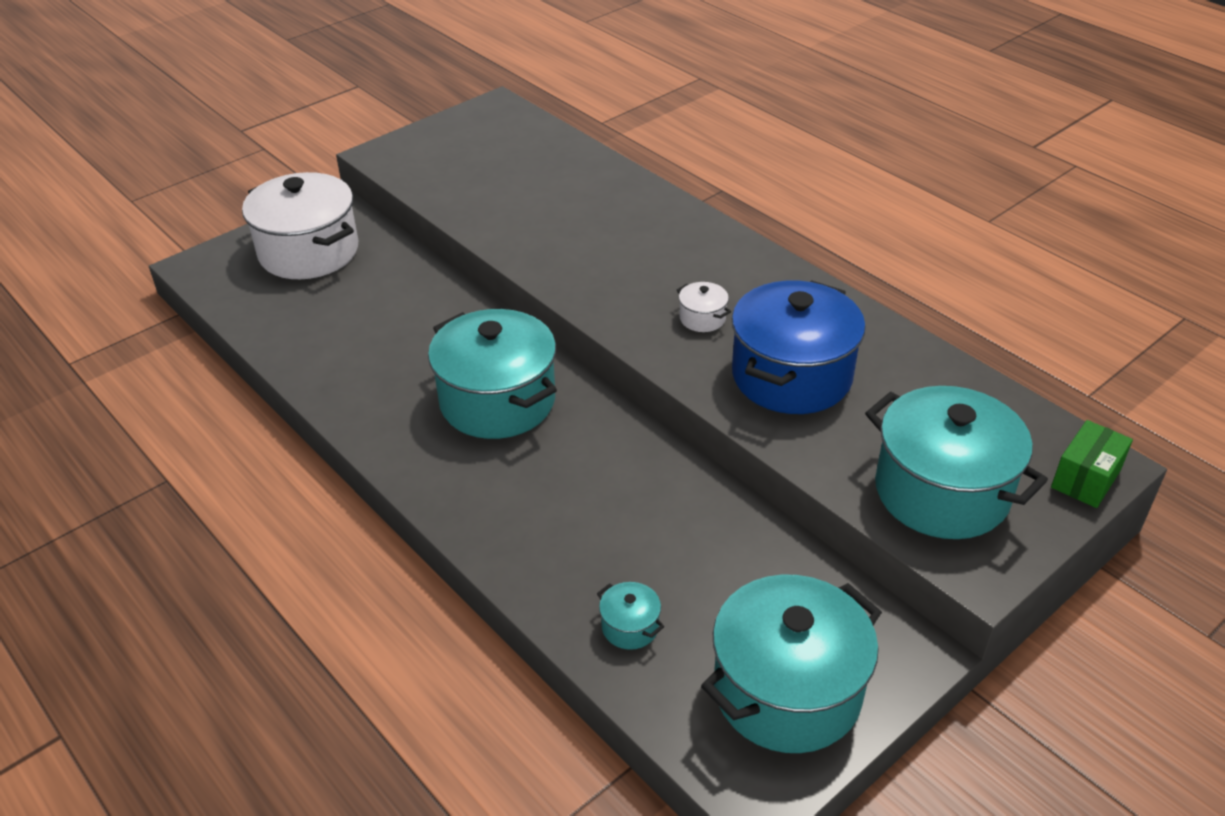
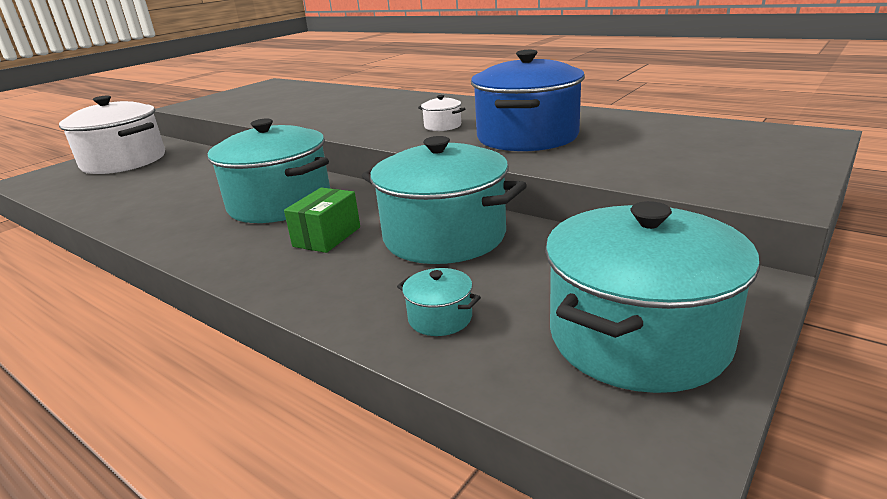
camera: 10 degrees left, 15 degrees down
(941, 491) = (696, 165): turquoise pot -> turquoise pot (444, 236)
(1085, 479) = (806, 143): green box -> green box (327, 237)

